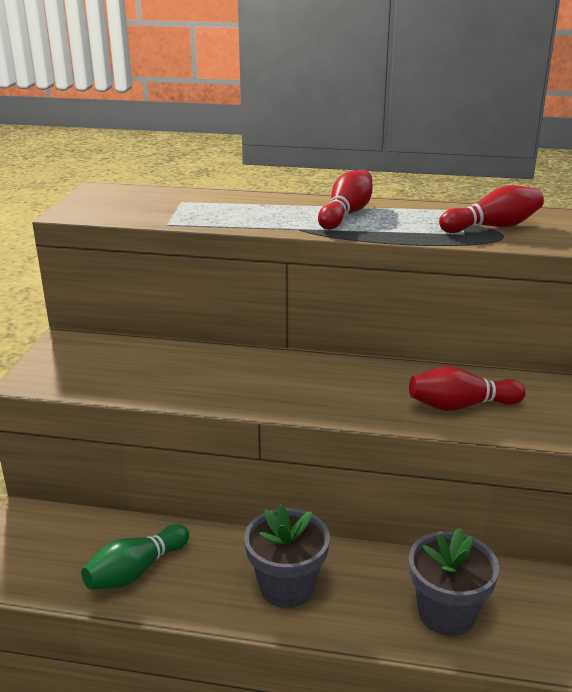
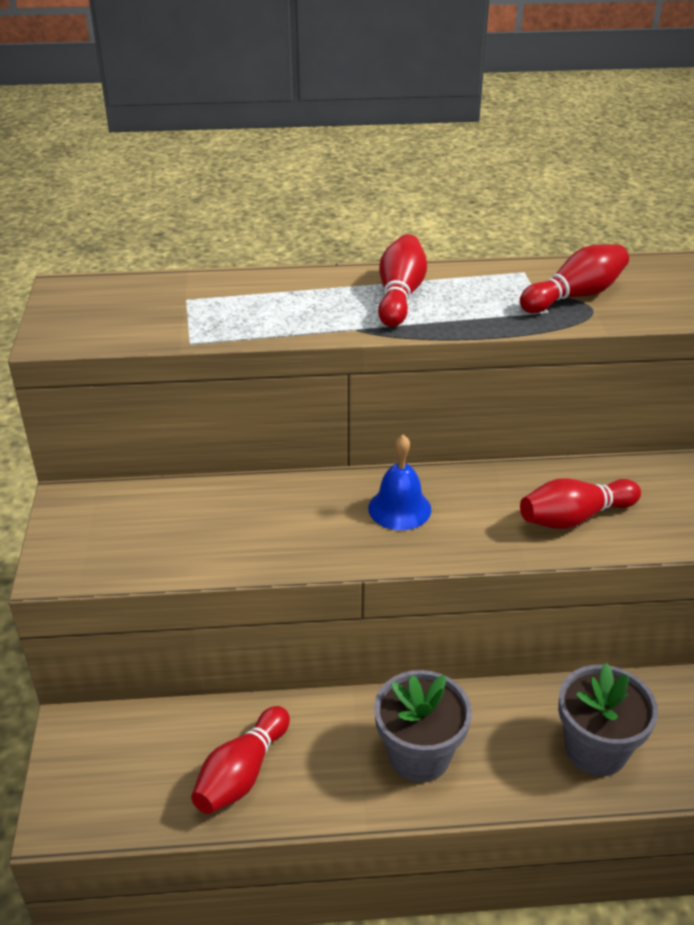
camera: 15 degrees left, 10 degrees up
(136, 571) = (242, 773): green bowling pin -> red bowling pin
(313, 379) = (399, 508): none -> blue bell

